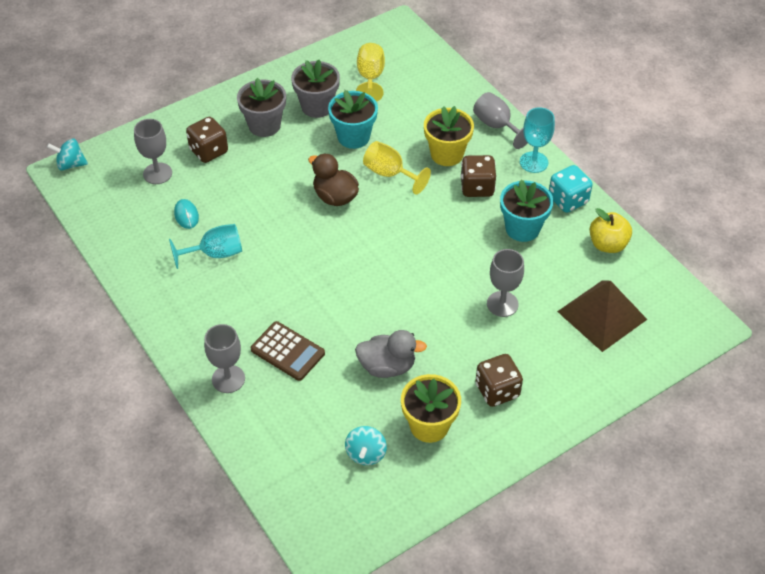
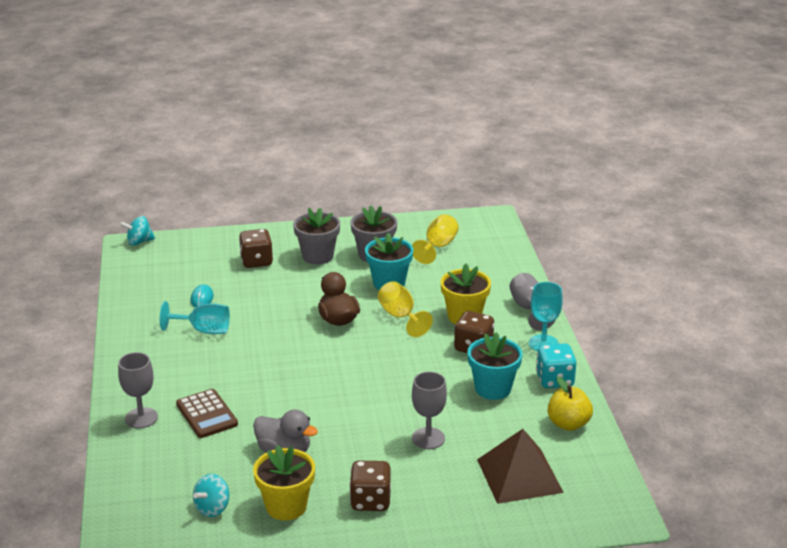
camera: 25 degrees right, 20 degrees down
(70, 164) = (139, 242): turquoise spinning top -> turquoise spinning top turned 45 degrees counterclockwise
(157, 173) = (202, 265): grey goblet -> none

